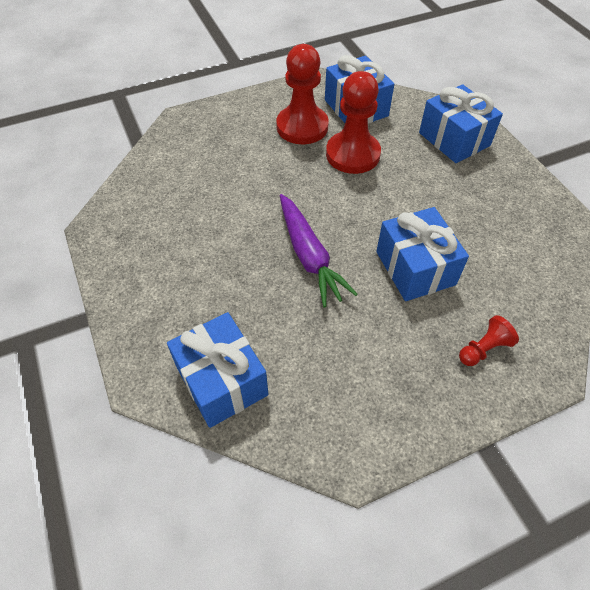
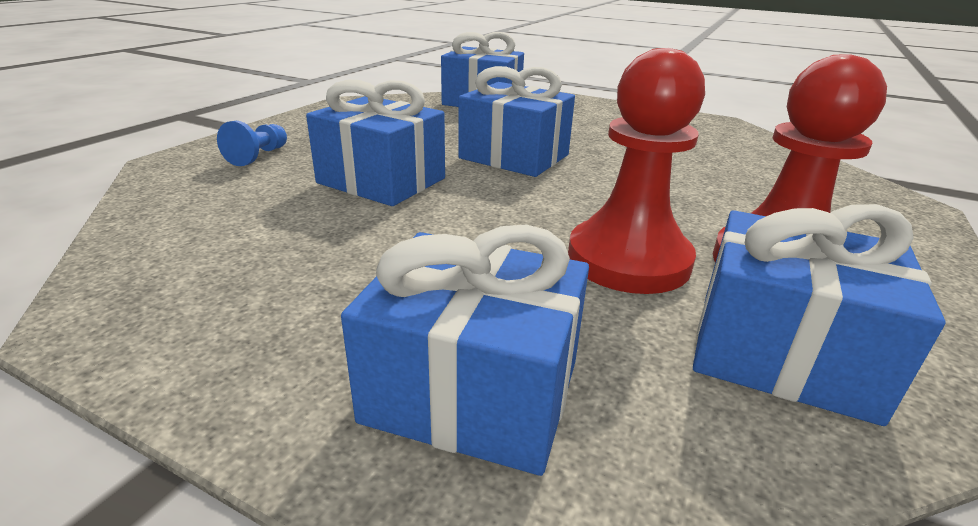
camera: 140 degrees right, 25 degrees down
(309, 256) = (514, 156): purple carrot -> blue gift
(483, 349) = (258, 156): red pawn -> blue pawn

